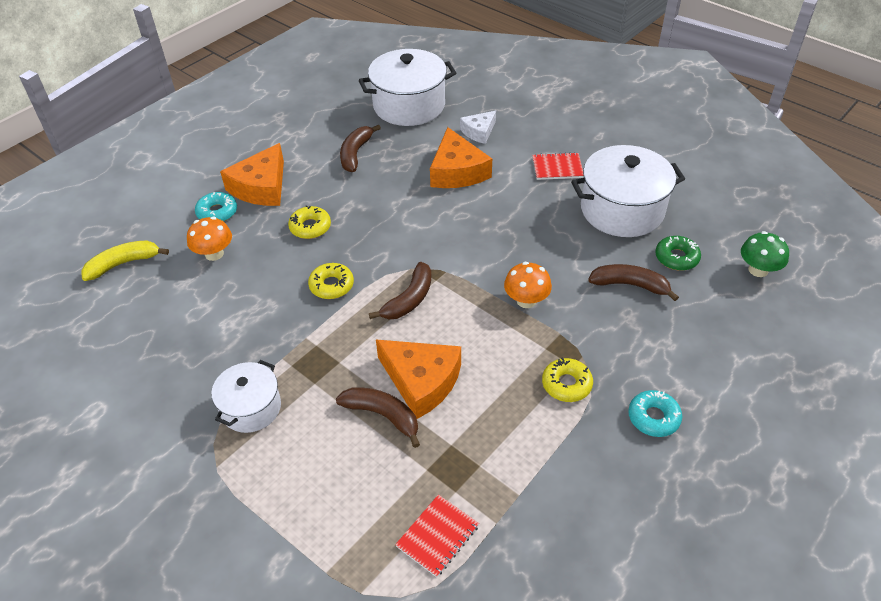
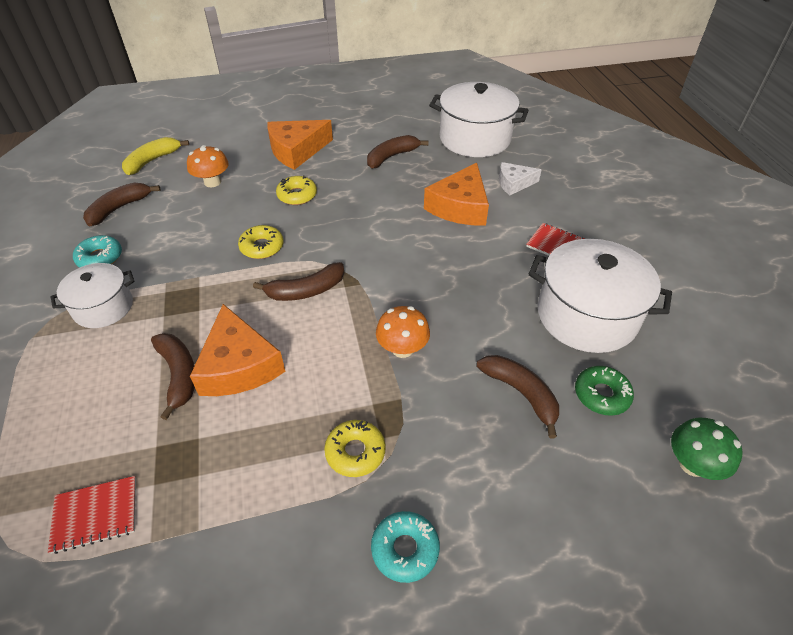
camera: 35 degrees right, 0 degrees up
(123, 264) = (152, 161): yellow banana -> yellow banana turned 60 degrees counterclockwise
(150, 323) = (119, 208): none -> brown banana
(217, 212) = (247, 155): turquoise donut -> turquoise donut (100, 258)

